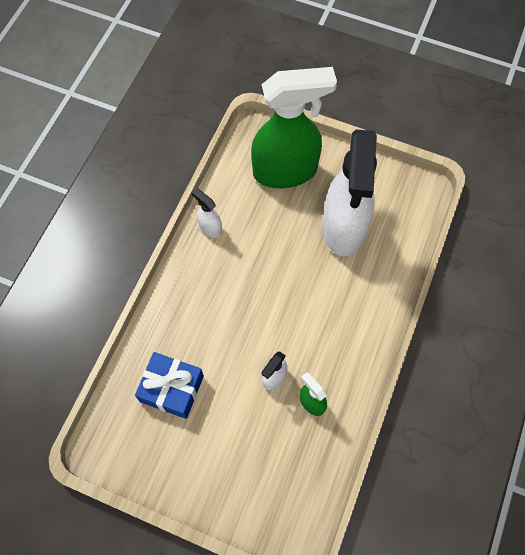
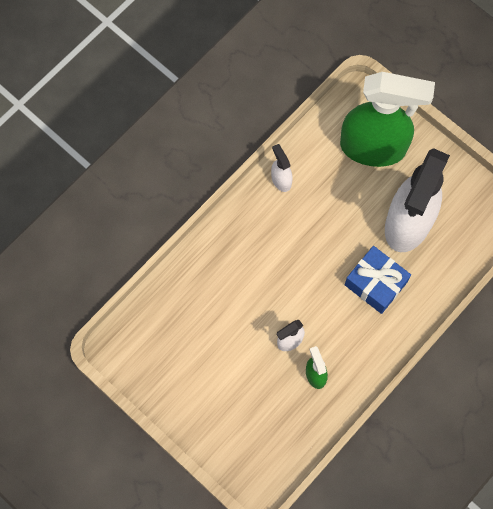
camera: 20 degrees right, 5 degrees up
(172, 388) = (195, 318): blue gift -> blue gift (375, 283)

